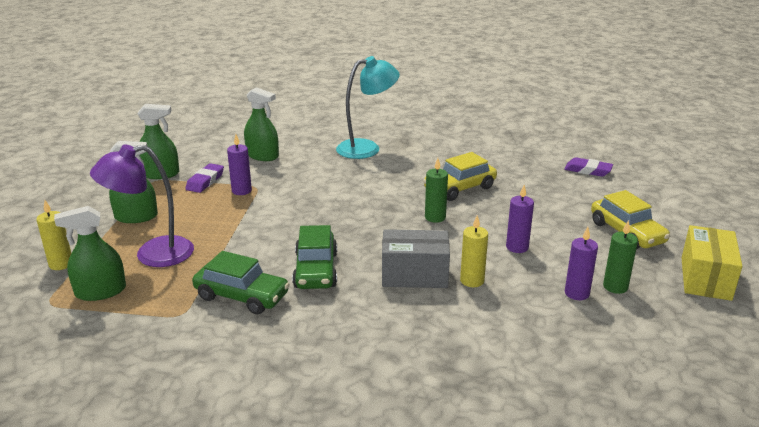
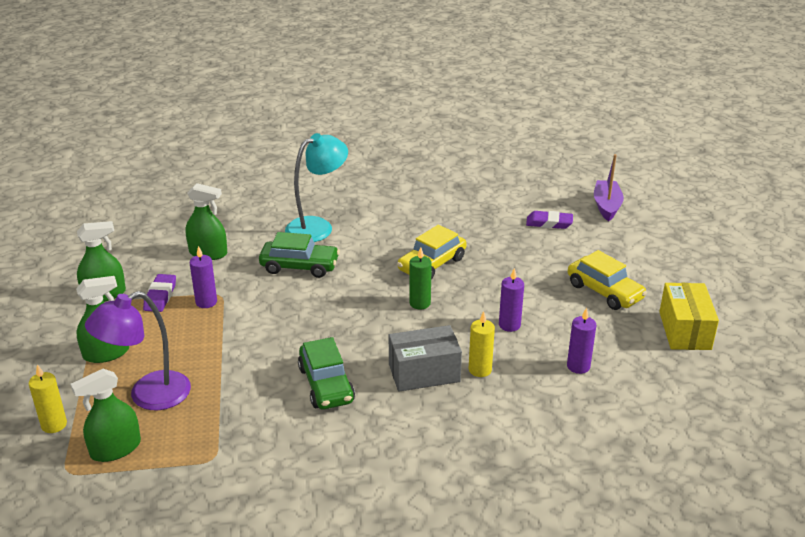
camera: 15 degrees left, 5 degrees up
(242, 296) = (265, 427): green car -> green car (299, 266)
(615, 287) = (610, 353): green candle -> none
(651, 164) = (606, 206): none -> purple boat

